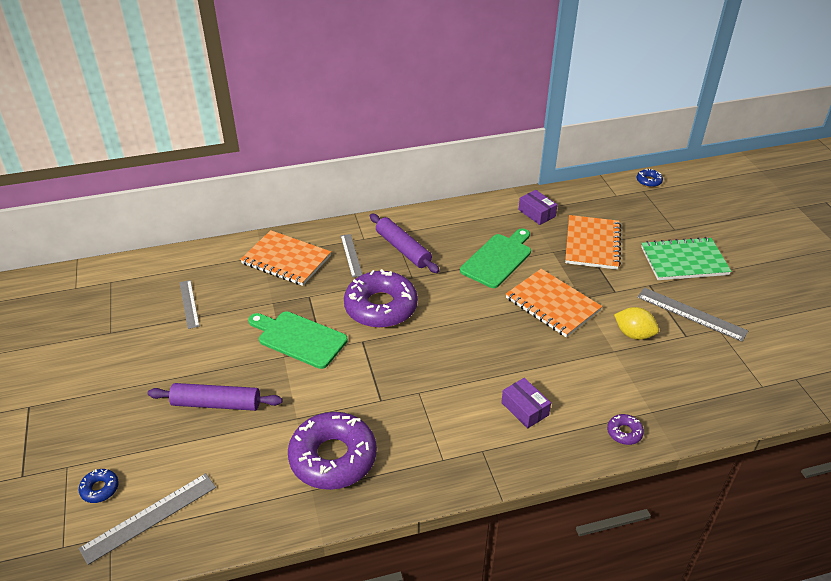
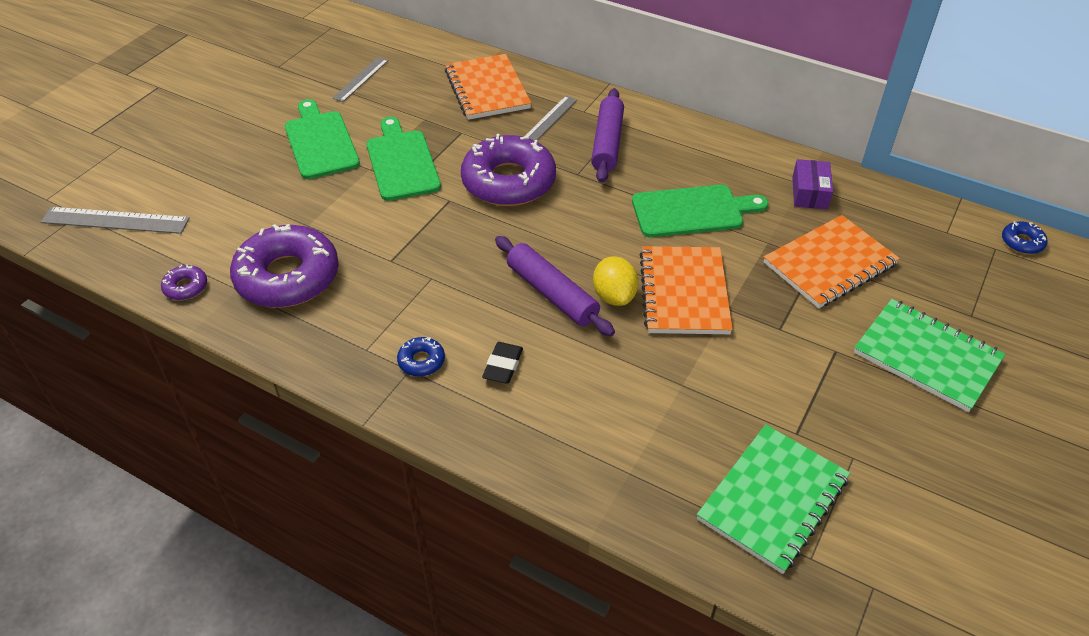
camera: 45 degrees right, 5 degrees up
(100, 489) = (117, 176): blue donut -> blue donut (421, 361)
(216, 404) = (269, 171): purple rolling pin -> purple rolling pin (552, 293)
(224, 362) = (320, 142): none -> green cutting board
(524, 409) = (503, 366): purple box -> black eraser
(624, 432) = (568, 467): purple donut -> purple donut (186, 287)
(633, 334) = (732, 385): yellow lemon -> yellow lemon (614, 296)
(691, 314) = (842, 416): grey ruler -> none
(717, 373) = (773, 499): none -> green notebook

